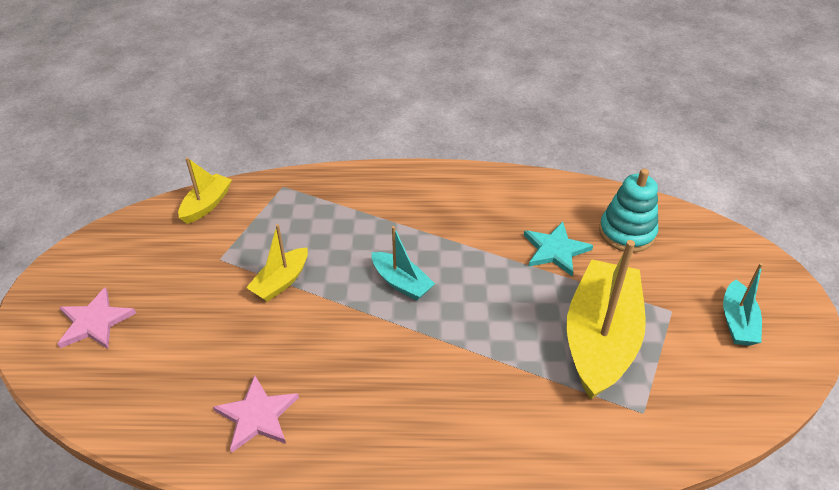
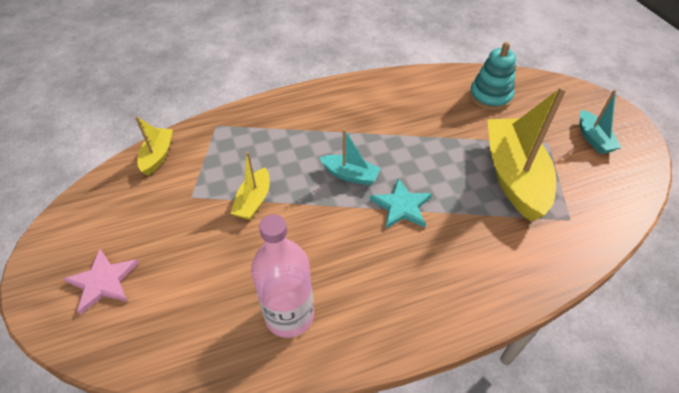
camera: 20 degrees left, 5 degrees up
(257, 416) = (289, 315): pink star -> pink bottle
(555, 250) = (449, 121): turquoise star -> turquoise star (401, 206)

